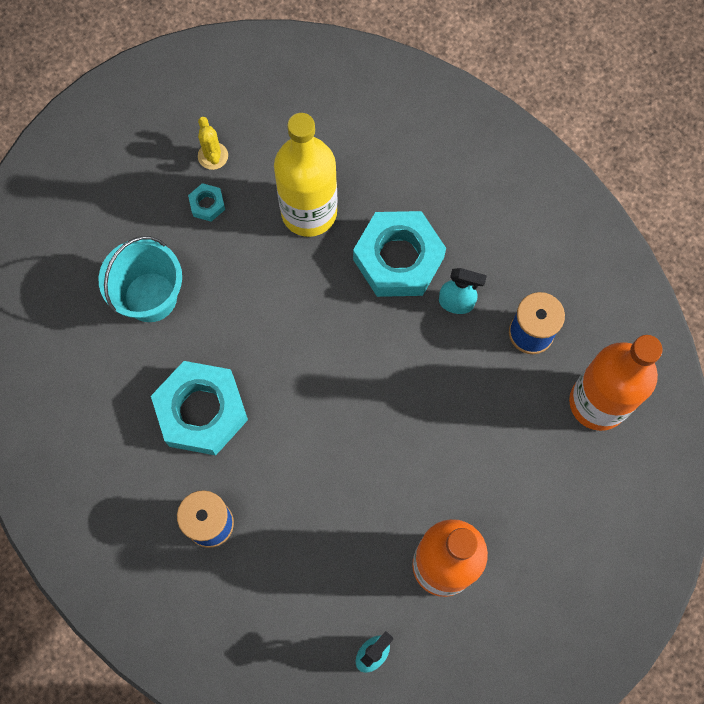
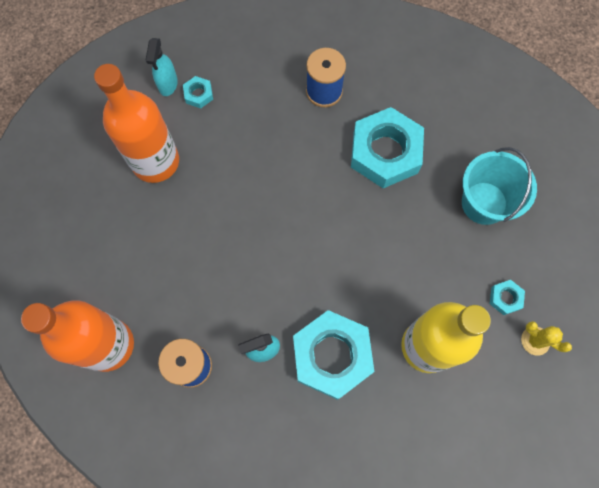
camera: 145 degrees right, 0 degrees up
(346, 616) = (198, 94): none -> turquoise nut

